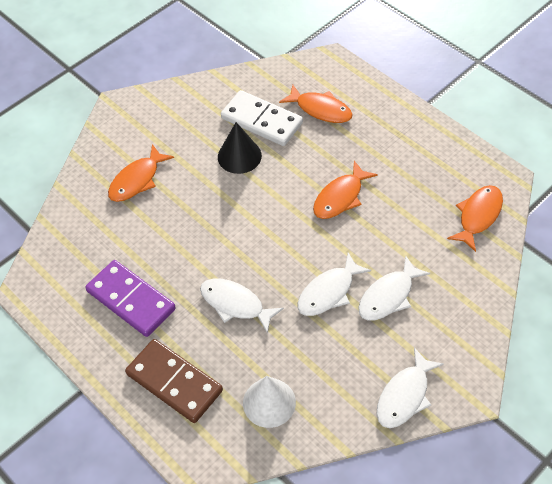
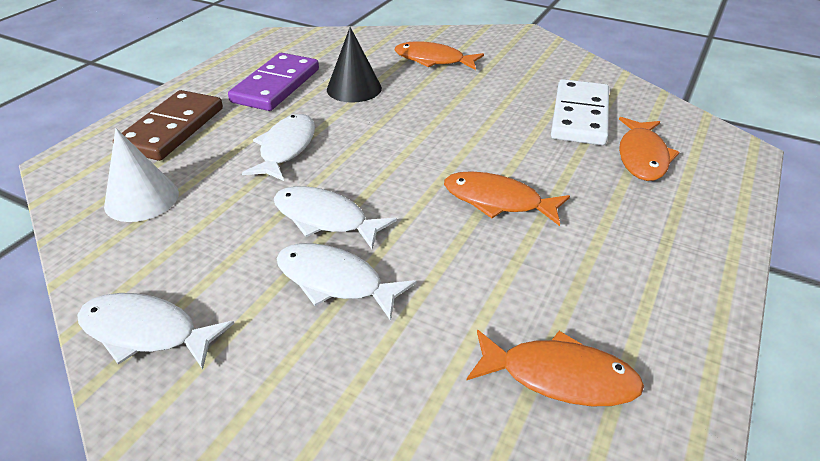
camera: 70 degrees right, 15 degrees down
(239, 156) = (511, 111): black cone -> black cone (354, 88)

